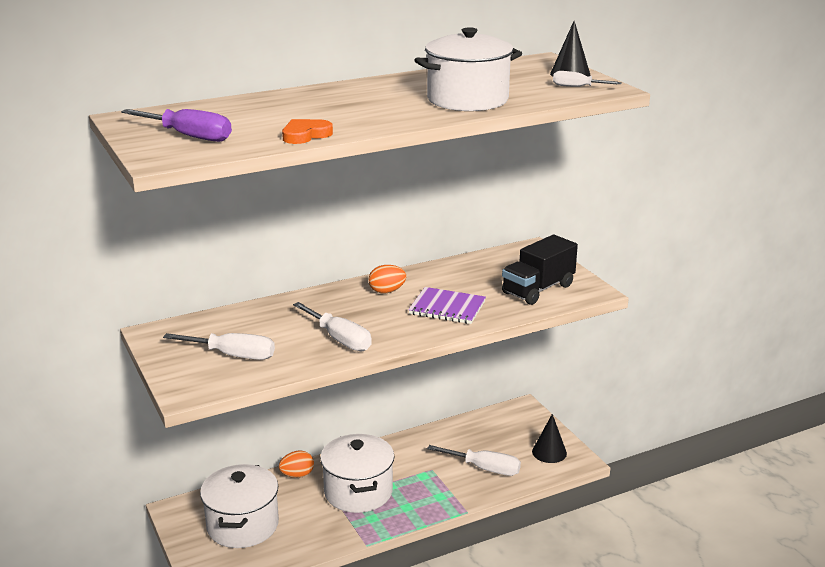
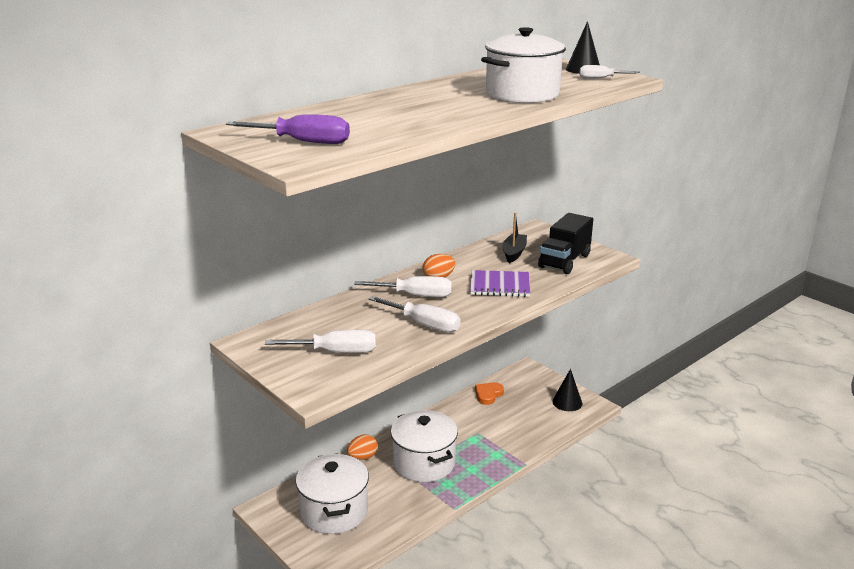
camera: 15 degrees left, 0 degrees up
(305, 135) = (412, 132): orange heart -> orange heart (488, 395)
(484, 469) = (521, 424): white screwdriver -> white screwdriver (416, 295)
(487, 273) = (514, 253): none -> black boat

